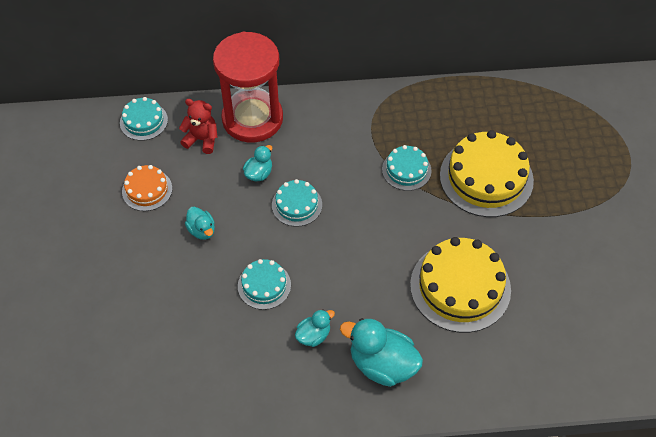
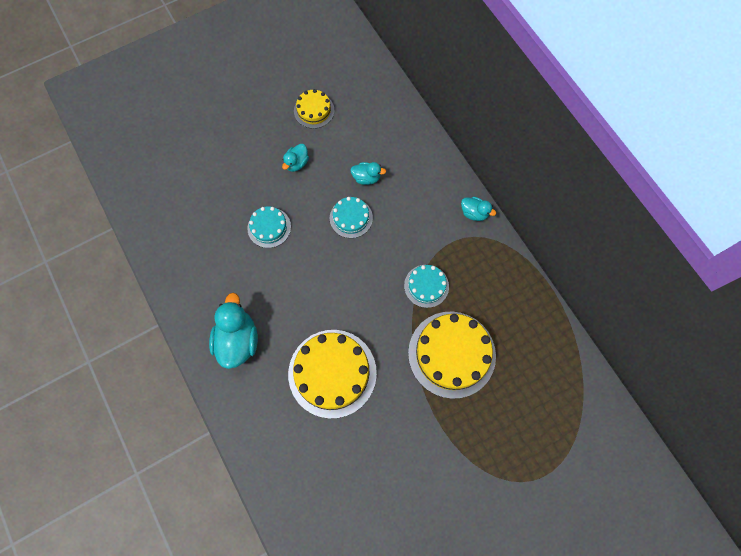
camera: 65 degrees right, 15 degrees up
(143, 121) = (373, 77): turquoise cake -> none
(147, 190) = (314, 110): orange cake -> yellow cake
(202, 139) = (377, 124): red teddy bear -> none
(252, 119) = (416, 149): red hourglass -> none
(313, 335) = (242, 280): turquoise duck -> turquoise duck (474, 213)

